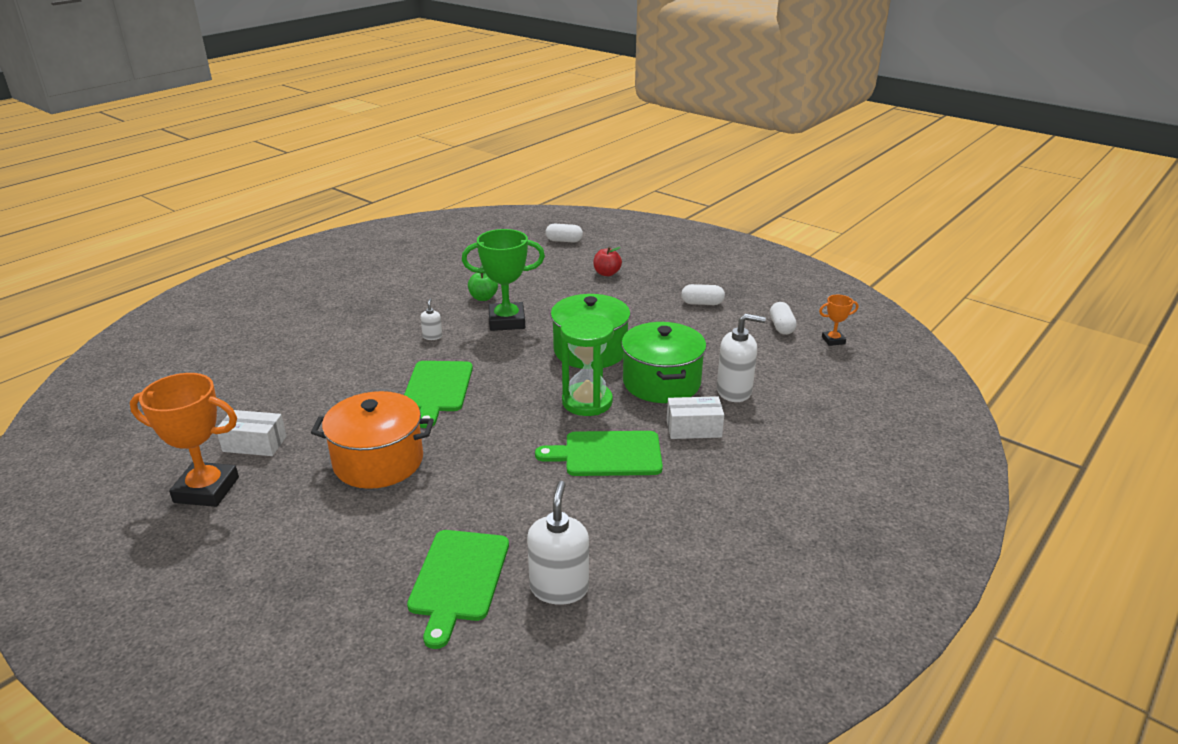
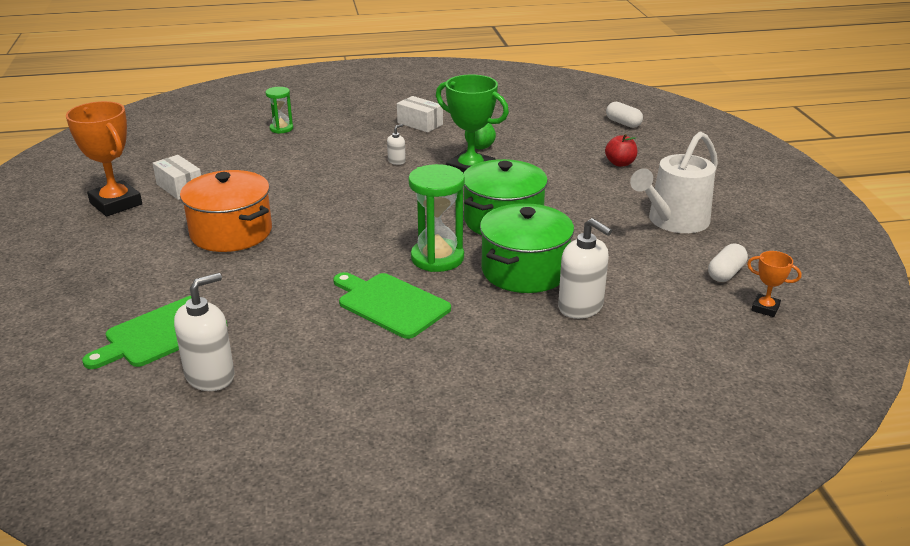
camera: 40 degrees right, 0 degrees up
(273, 347) = (281, 129): none -> green hourglass
(437, 389) = (342, 201): green cutting board -> none
(693, 428) = (492, 319): white box -> white box (420, 124)
(702, 303) = (674, 221): white capsule -> white watering can

